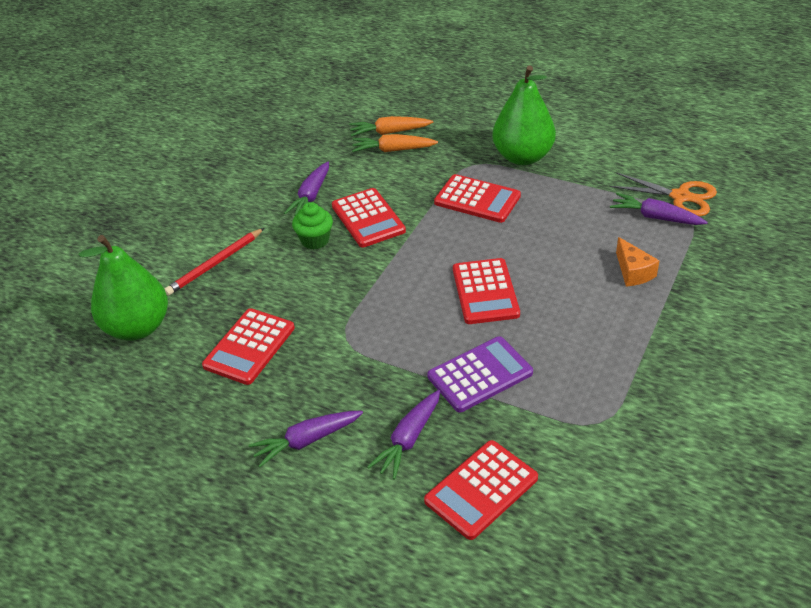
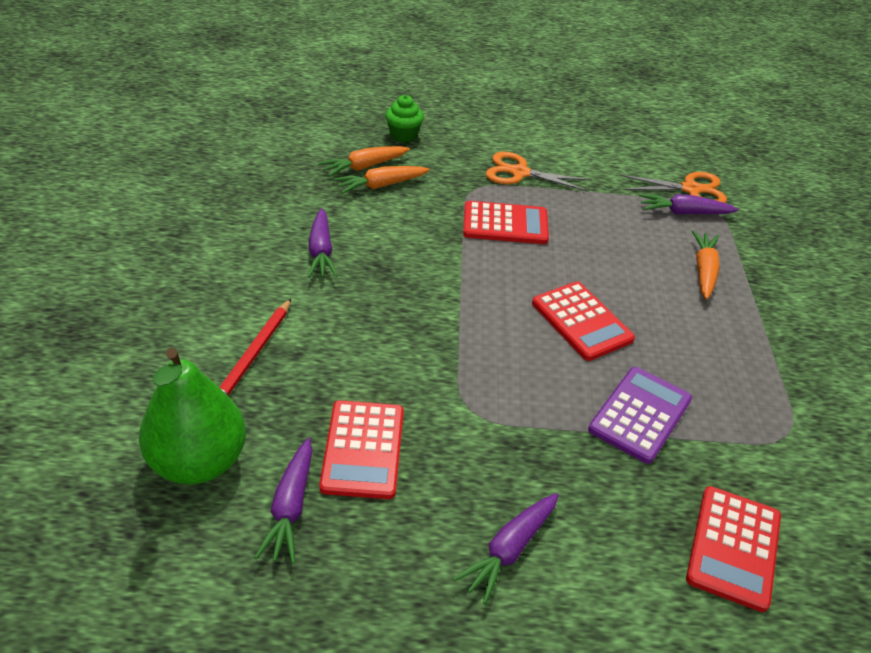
camera: 30 degrees left, 0 degrees up
(315, 240) = (359, 301): green cupcake -> green cupcake (403, 135)
(368, 218) = (403, 265): red calculator -> none
(408, 439) = (620, 512): purple carrot -> purple carrot (290, 507)
(522, 157) = (519, 173): green pear -> orange scissors
(633, 272) = (704, 271): orange cheese -> orange carrot

